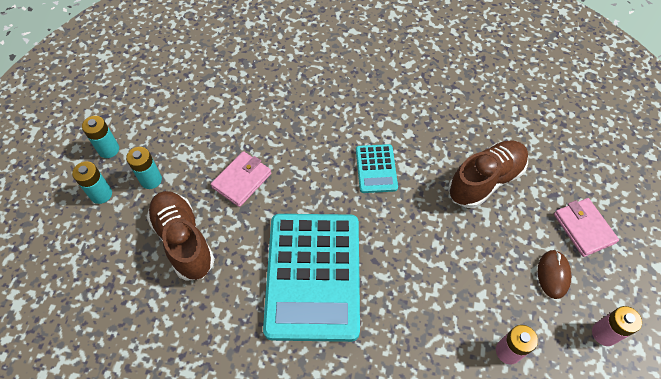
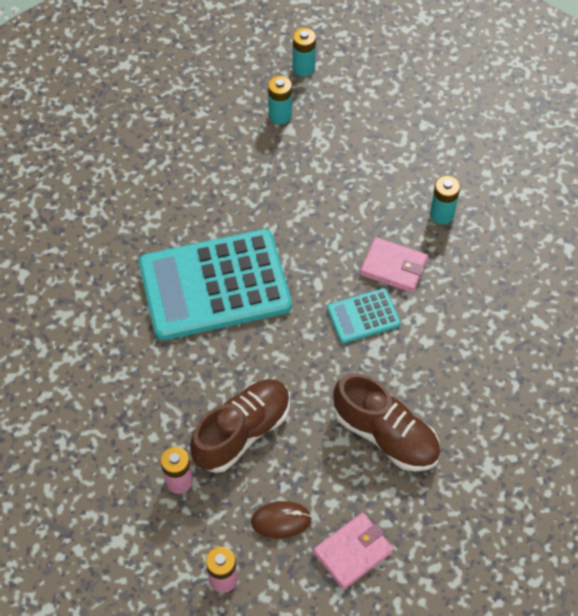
camera: 75 degrees right, 0 degrees up
(101, 194) = (250, 81): turquoise battery -> turquoise battery (442, 214)
(183, 241) = (221, 165): brown shoe -> brown shoe (242, 432)
(242, 180) = (305, 193): pink wallet -> pink wallet (393, 267)

